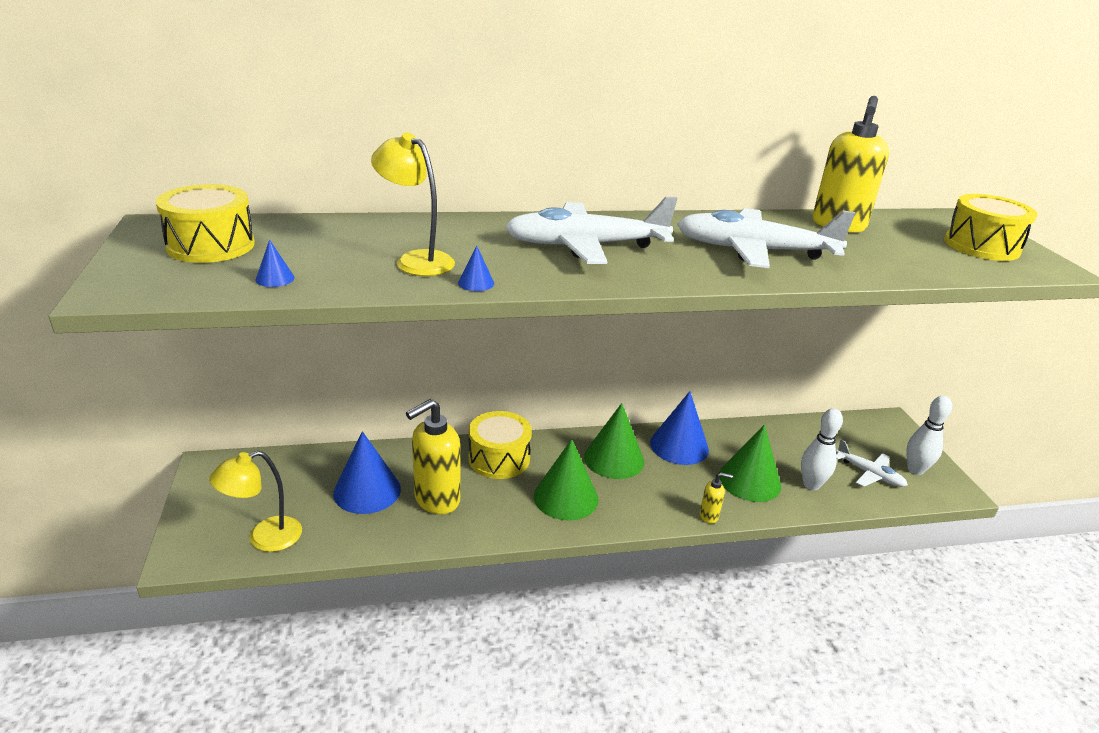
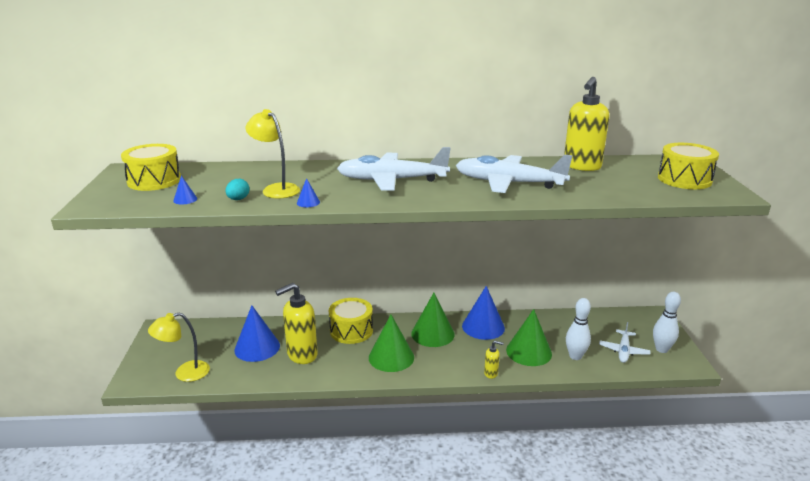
camera: 10 degrees right, 5 degrees down
(362, 278) = (238, 199): none -> turquoise egg
(869, 474) = (623, 350): white plane -> white plane turned 60 degrees clockwise

